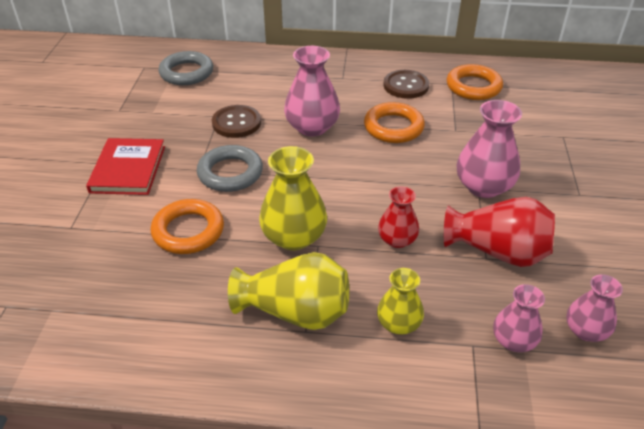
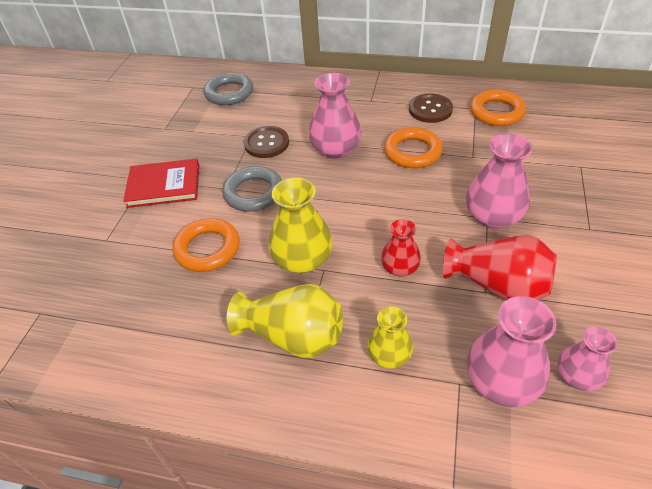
camera: 10 degrees right, 5 degrees up
(128, 169) = (164, 186): red book -> red book turned 75 degrees clockwise
(513, 340) = (501, 382): pink vase -> pink vase, size x1.64

